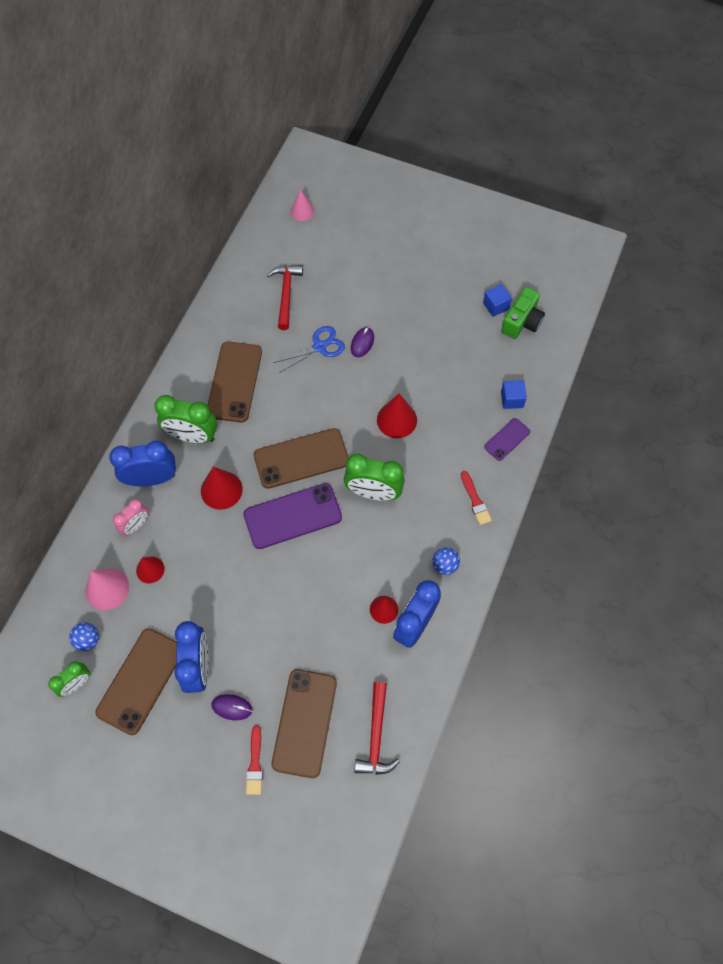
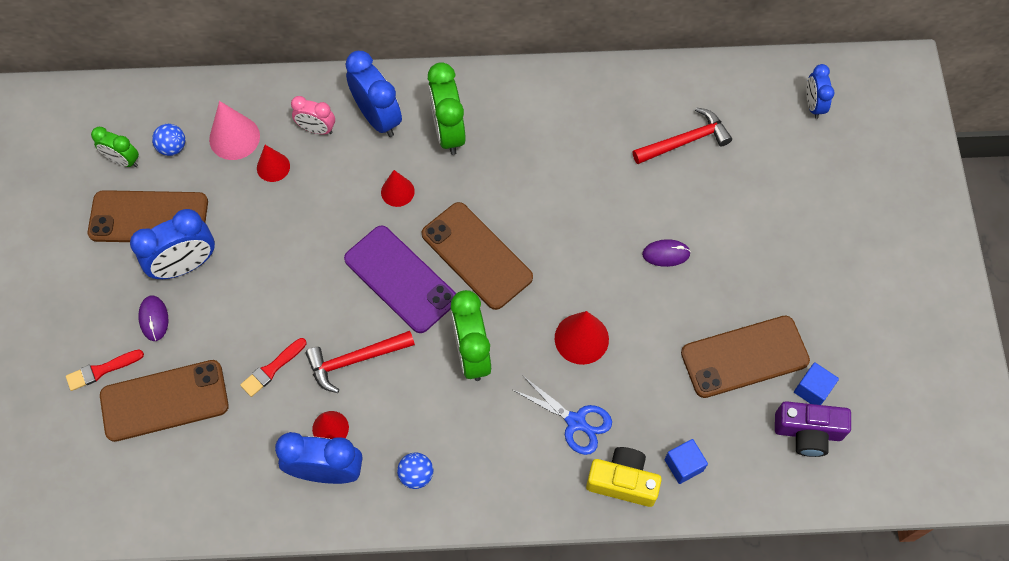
camera: 65 degrees right, 0 degrees up
(221, 490) = (397, 191): red cone -> red cone, size x0.65
(234, 382) = (538, 141): brown phone -> brown phone (744, 356)
(302, 211) = (813, 105): pink cone -> blue clock
(319, 347) = (634, 209): blue scissors -> blue scissors (575, 422)
(376, 735) = (178, 484): red hammer -> red hammer (355, 360)
(475, 500) = (518, 476): red brush -> red brush (272, 369)
(507, 439) = (623, 481): purple phone -> yellow camera
(522, 321) = (808, 432): green camera -> purple camera

